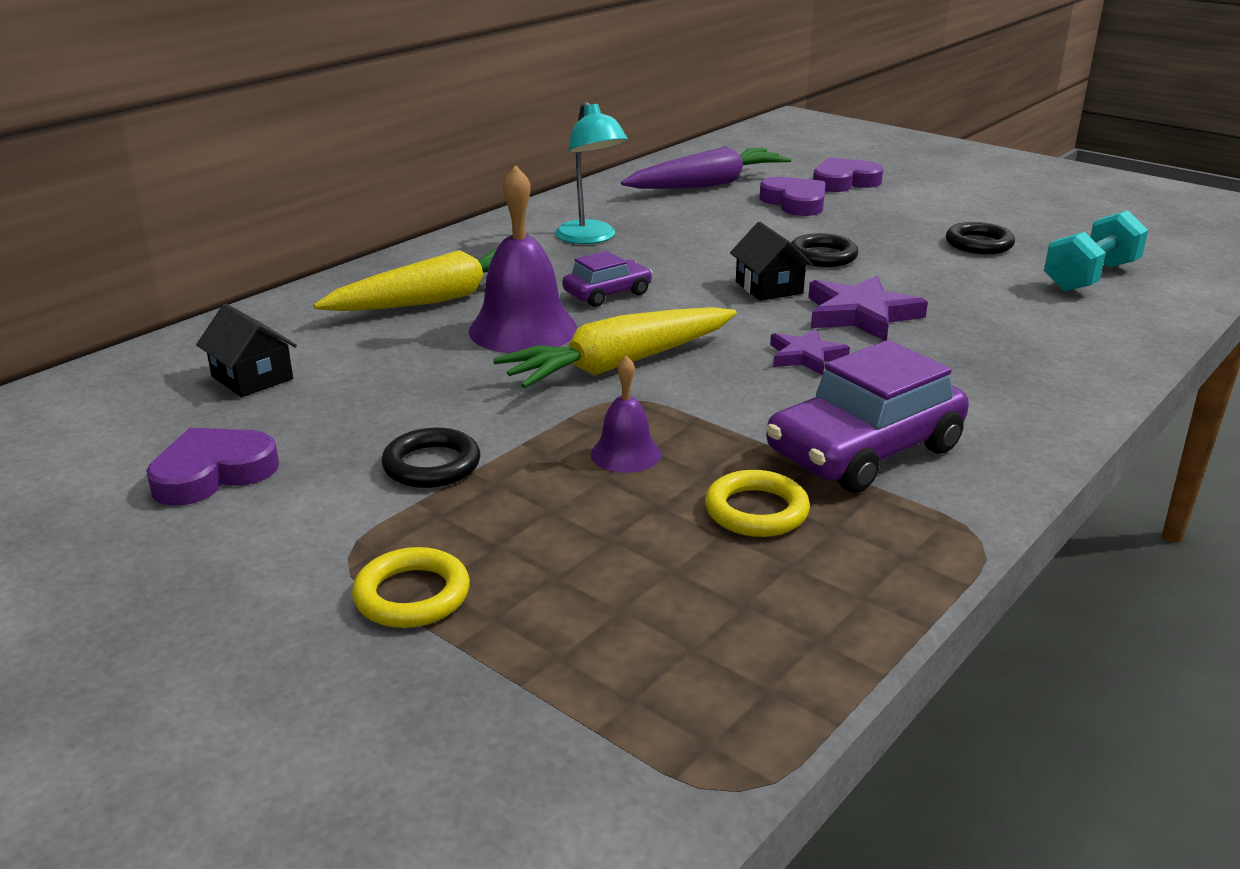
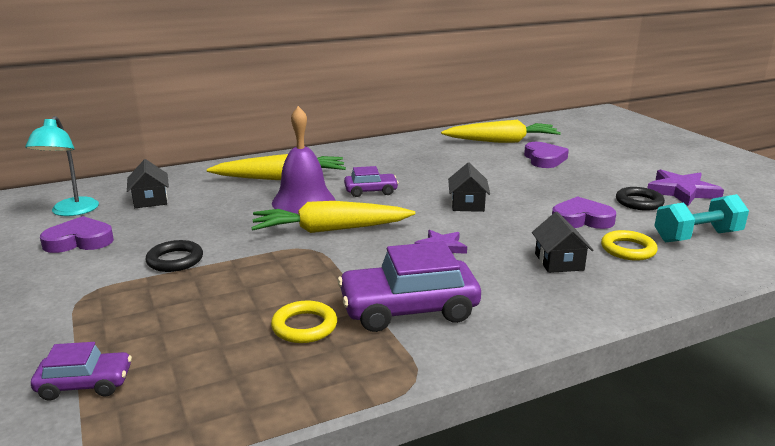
camera: 25 degrees right, 5 degrees down
(412, 595) = (87, 322): yellow ring -> yellow ring (628, 249)
(539, 684) = (85, 384): none -> purple car
(590, 238) = (398, 160): turquoise lamp -> turquoise lamp (71, 211)
(625, 454) = (274, 278): purple bell -> none
(707, 185) = (502, 141): purple carrot -> yellow carrot
(822, 256) = (523, 192): black ring -> none
(844, 182) = (591, 152): purple heart -> purple heart (581, 219)
(861, 315) = (505, 230): purple star -> purple star (681, 191)
(973, 343) = (559, 262): none -> black house

